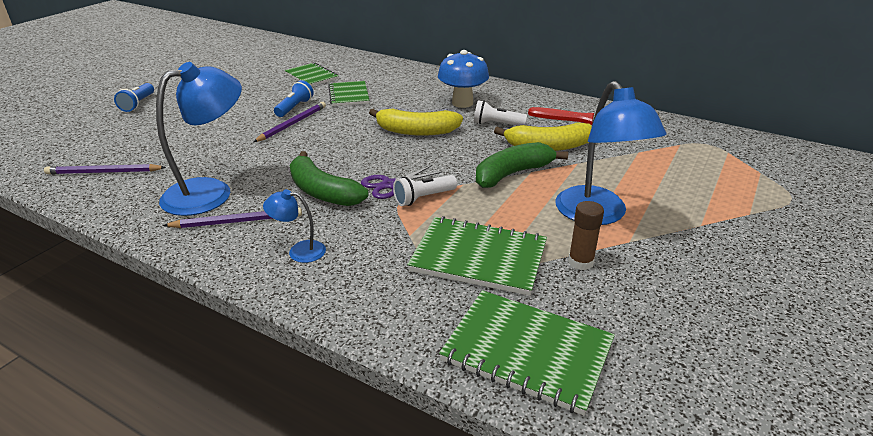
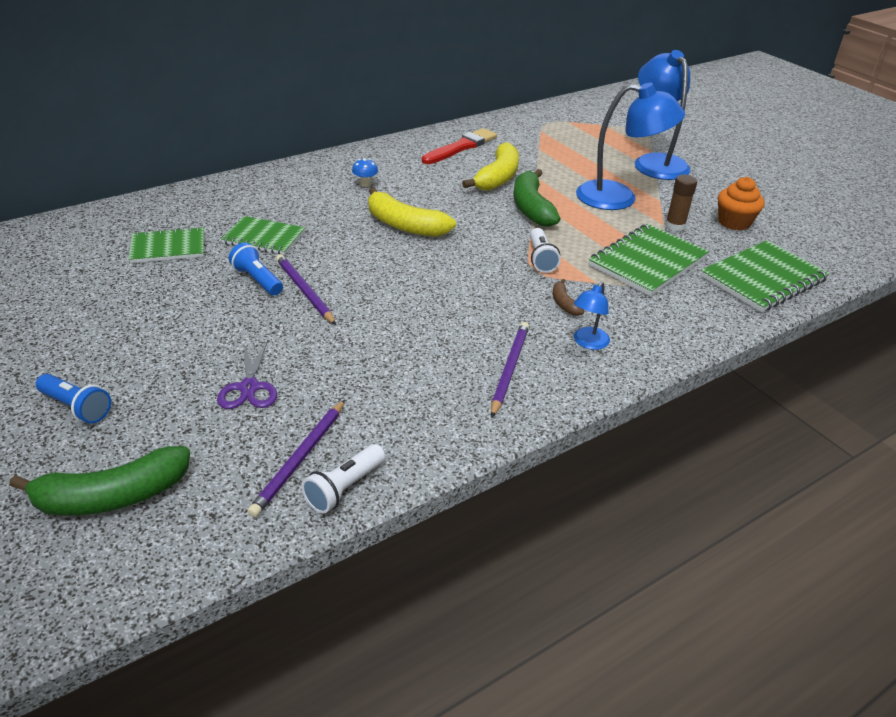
camera: 65 degrees left, 5 degrees up
(210, 192) = (430, 377): blue lamp -> blue lamp (656, 162)
(322, 192) = (487, 307): green banana -> green banana (112, 496)
(356, 225) = (564, 303): none -> brown banana
(390, 185) = (503, 268): purple scissors -> purple scissors (249, 387)
(416, 131) = (404, 225): yellow banana -> yellow banana turned 90 degrees clockwise
(462, 103) = (365, 184): blue mushroom -> blue mushroom, size x0.44
(497, 124) = (431, 183): white flashlight -> white flashlight (344, 488)
(648, 306) = (734, 222): none -> orange cupcake

